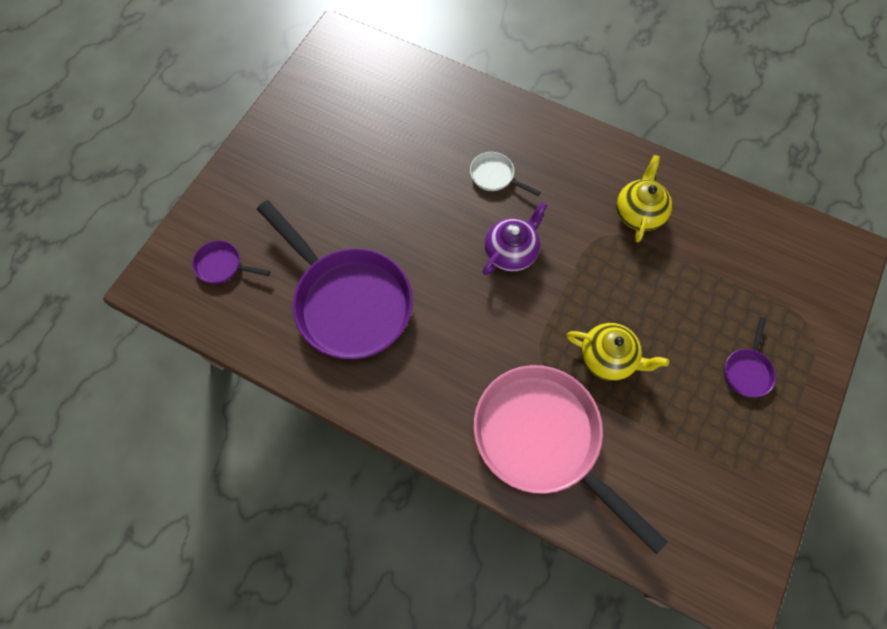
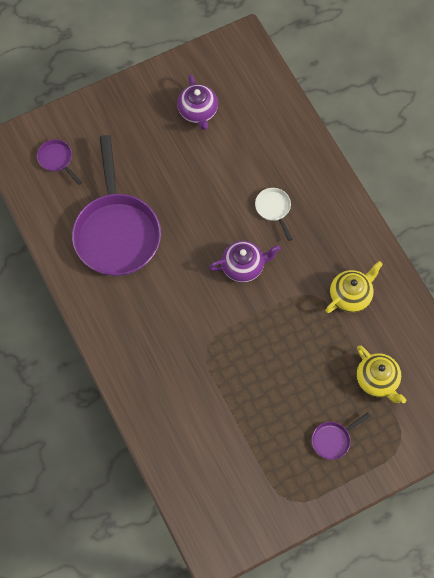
camera: 35 degrees right, 0 degrees up
(343, 128) = (198, 112): none -> purple teapot
(544, 440) = (170, 393): pink pan -> none
(608, 358) = (250, 373): yellow teapot -> yellow teapot (377, 381)

